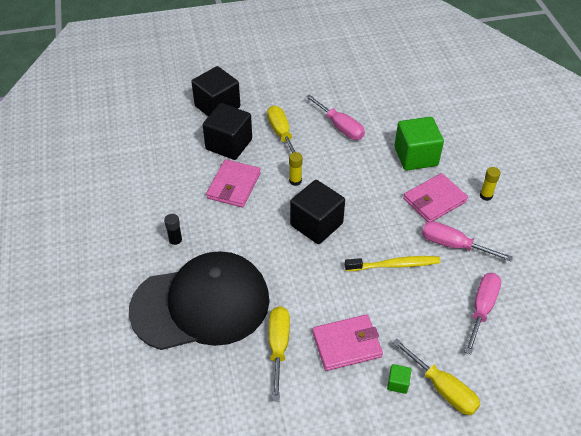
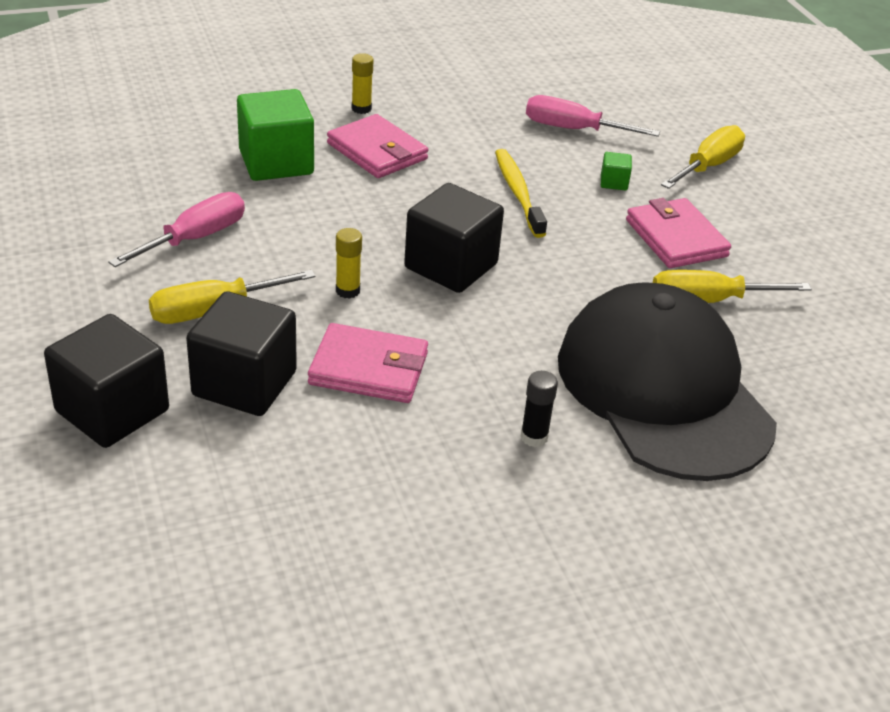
camera: 100 degrees left, 10 degrees down
(398, 383) = (717, 198): green cube -> green cube (614, 182)
(453, 245) = (466, 142): pink screwdriver -> none

